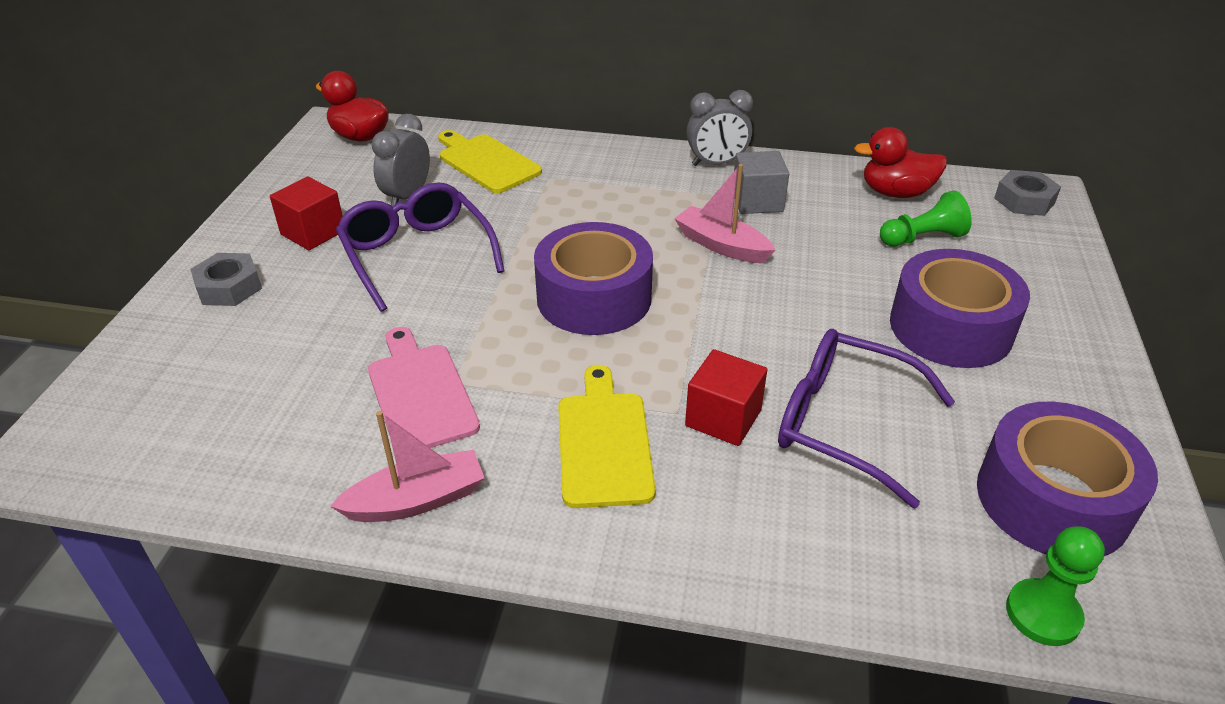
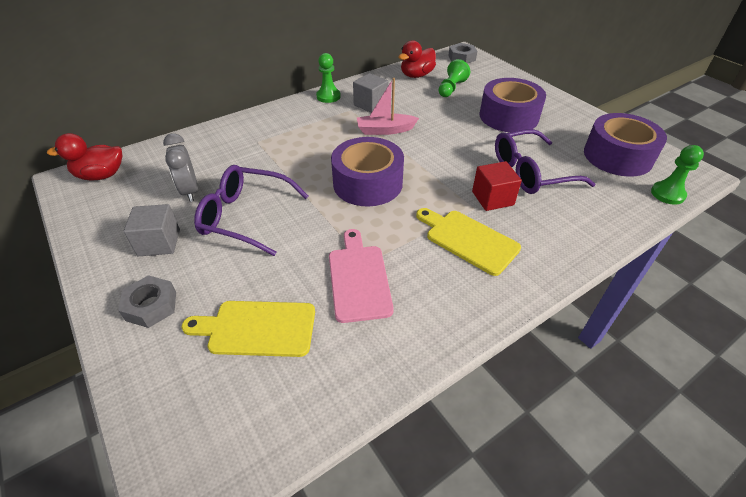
camera: 45 degrees left, 5 degrees up
(313, 232) = (159, 242): red cube -> grey cube
(417, 500) = (436, 325): pink boat -> none
(420, 393) = (359, 279): pink cutting board -> pink cutting board turned 60 degrees clockwise
(486, 162) = (209, 150): yellow cutting board -> yellow cutting board (257, 328)
(716, 163) = (328, 96): grey clock -> green pawn

